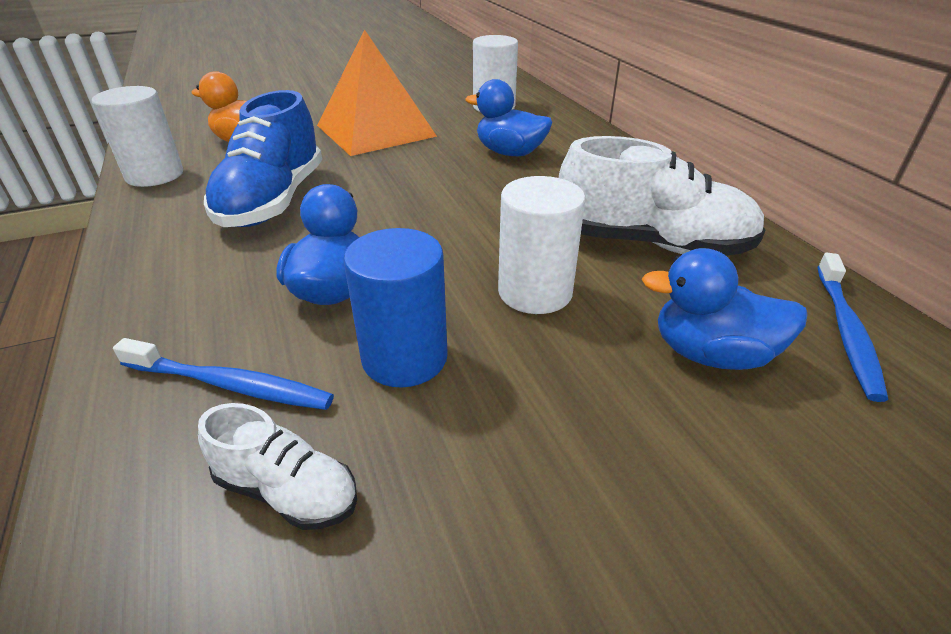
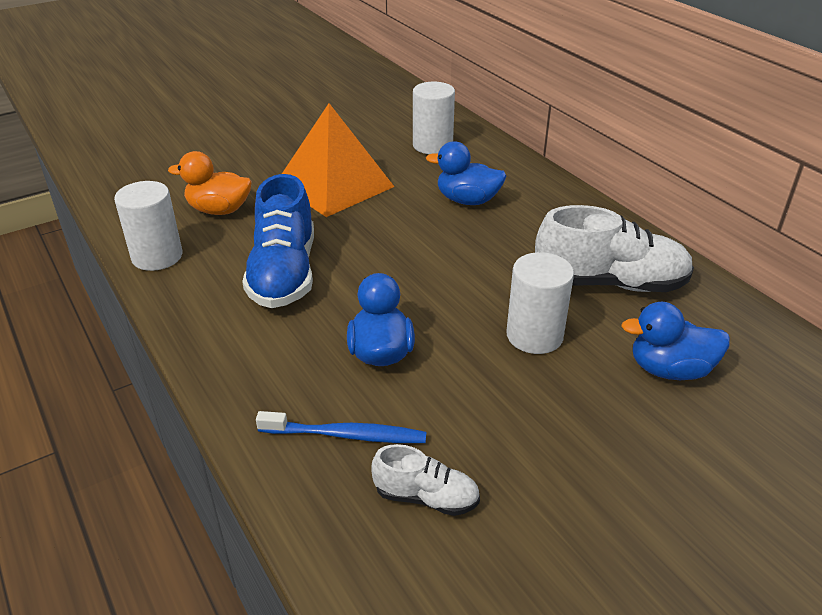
camera: 10 degrees left, 0 degrees up
(404, 358) = (460, 399): blue cylinder -> none
(846, 331) = (756, 341): blue toothbrush -> none

